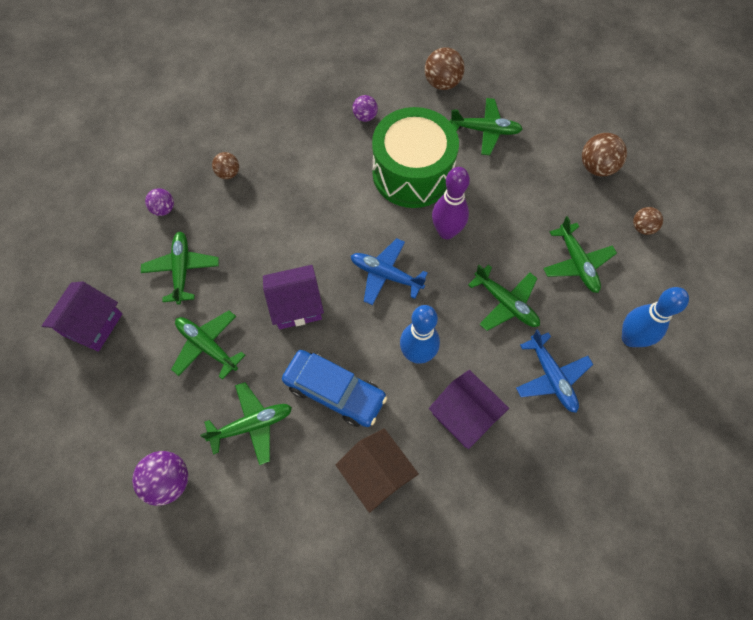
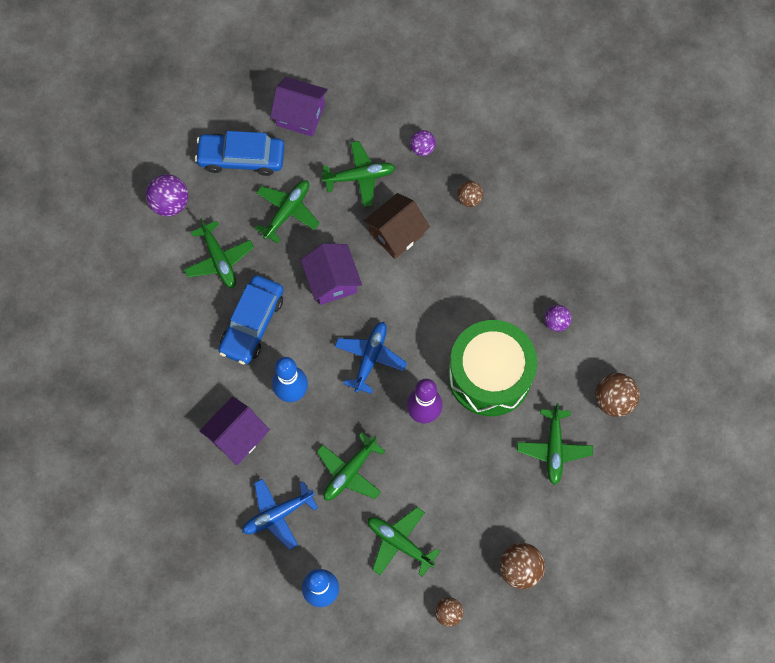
camera: 85 degrees right, 5 degrees up
(129, 392) = (241, 158): none -> blue car
(376, 473) = (183, 365): brown house -> brown house (396, 233)
(577, 263) = (399, 542): green plane -> green plane turned 60 degrees clockwise

